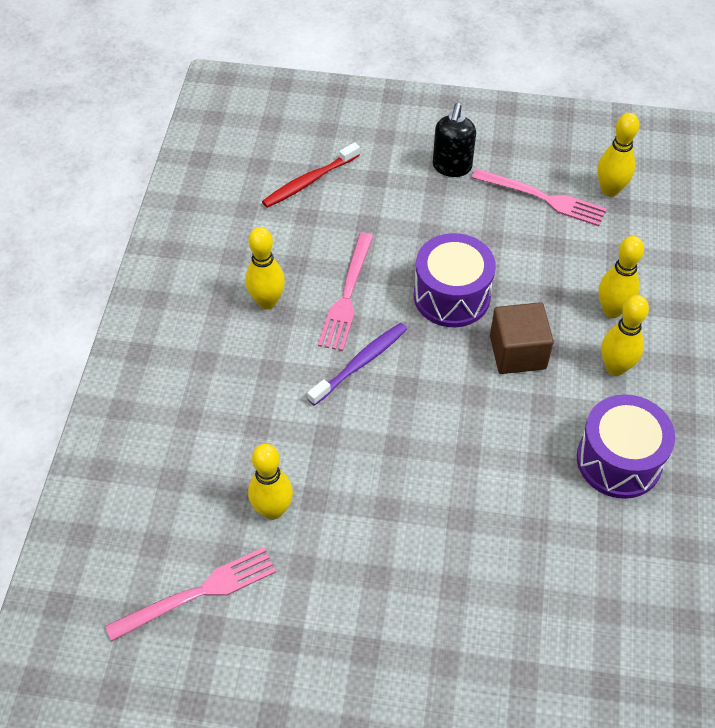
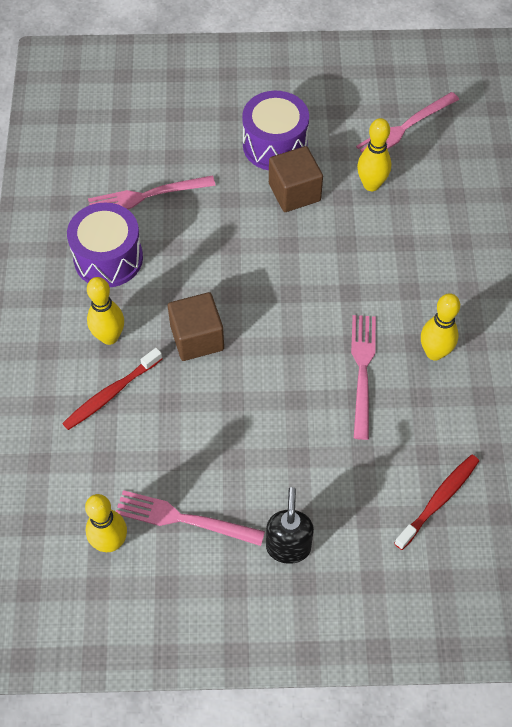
camera: 170 degrees right, 5 degrees up
(360, 363) = (334, 307): purple toothbrush -> none
(375, 515) = (294, 192): none -> brown cube
(452, 296) = (264, 385): purple drum -> purple drum (275, 145)
(570, 540) = (146, 196): none -> pink fork
(612, 310) = (111, 393): yellow bowling pin -> red toothbrush

